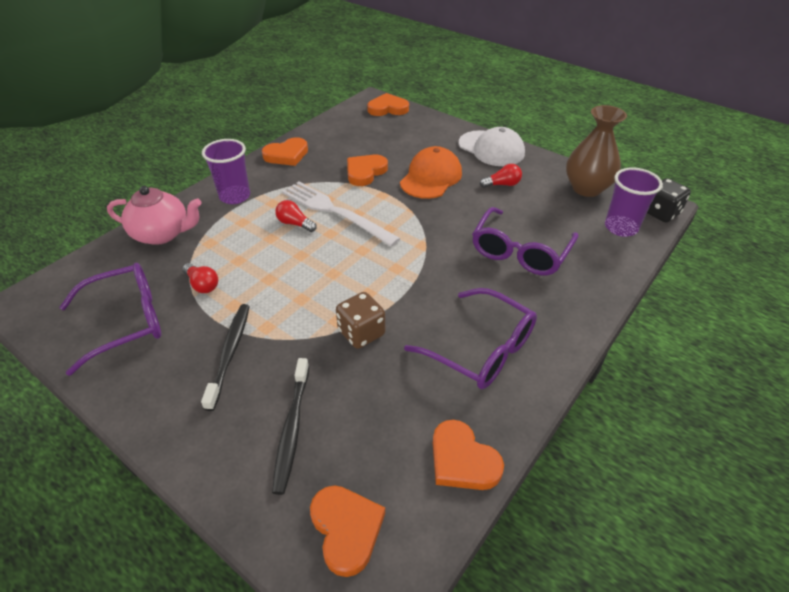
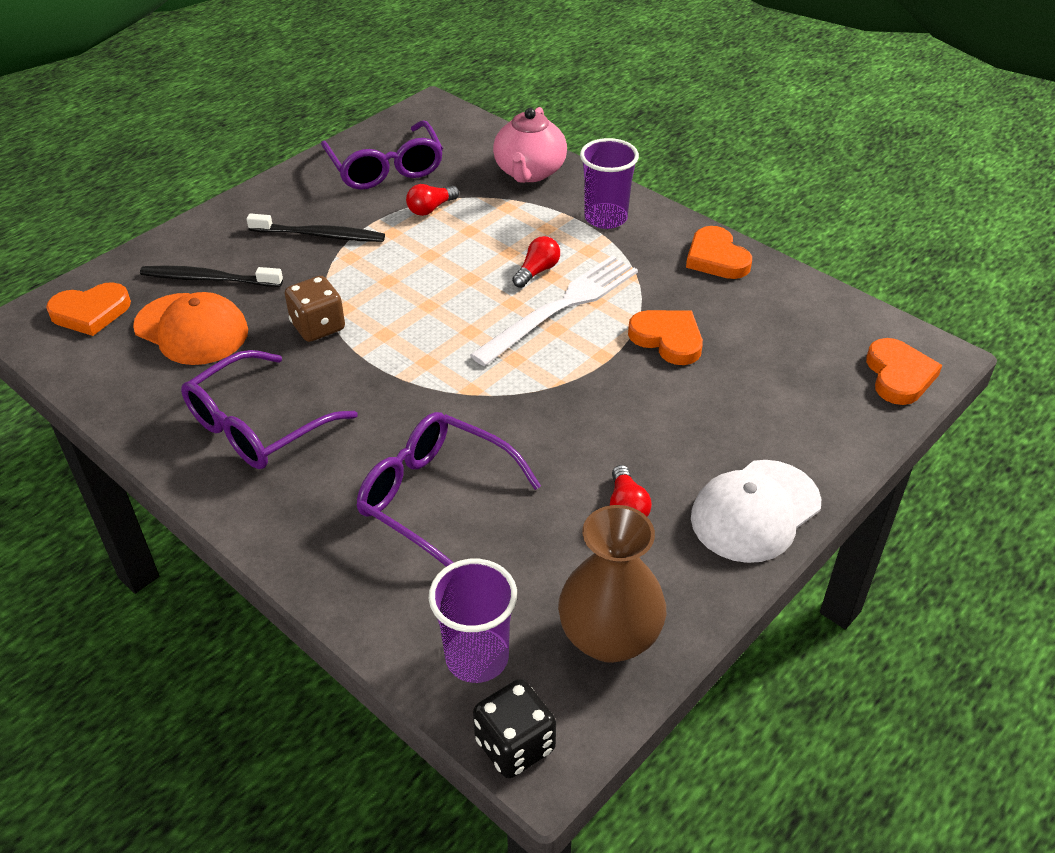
camera: 95 degrees right, 0 degrees up
(431, 177) = (651, 415): orange cap -> orange cap (191, 329)
(462, 460) = (119, 392): orange heart -> none

